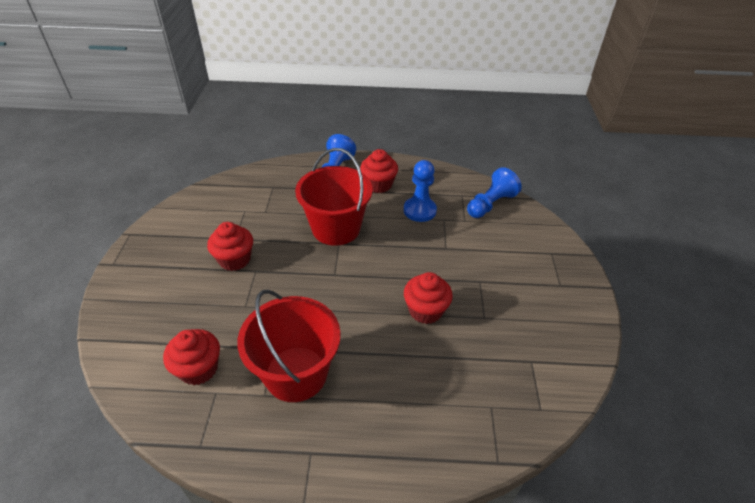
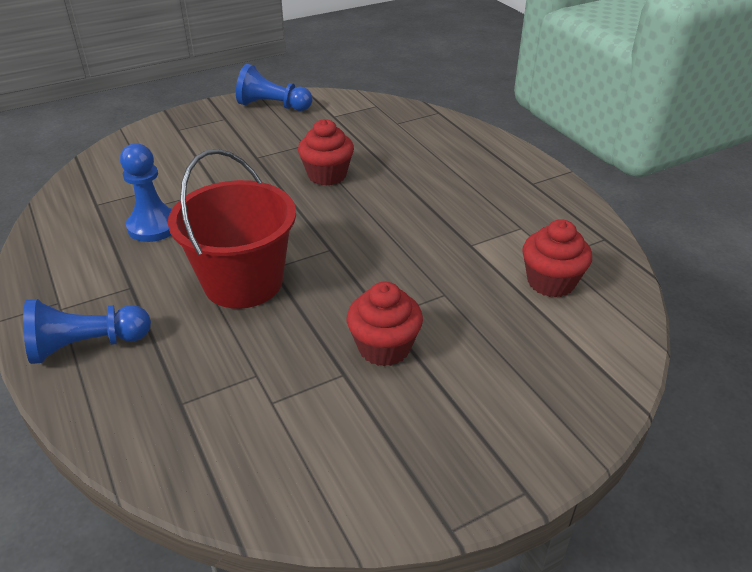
camera: 120 degrees left, 5 degrees down
(296, 373) = (479, 219): red bucket -> none
(378, 185) = (107, 282): red cupcake -> none
(490, 204) = (106, 180): blue pawn -> blue pawn (272, 106)

